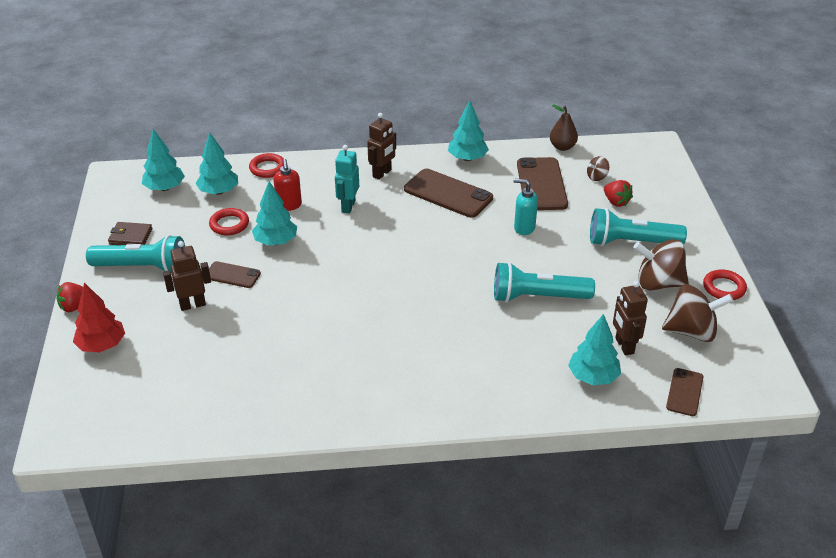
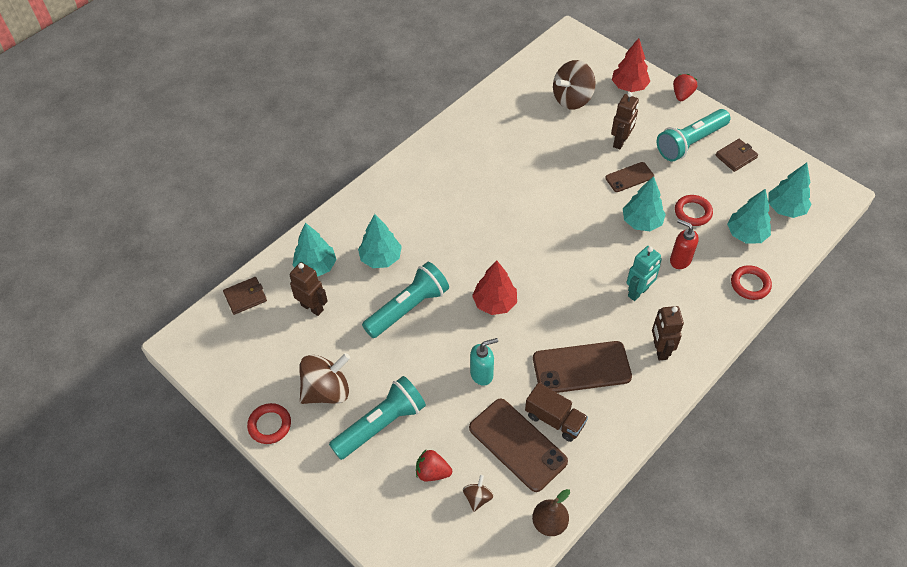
camera: 140 degrees right, 15 degrees up
(348, 206) = (638, 292): turquoise robot -> turquoise robot turned 75 degrees clockwise
(462, 260) = (494, 303): none -> red tree
(467, 158) = (615, 429): turquoise tree -> turquoise tree (380, 258)
(501, 182) = (555, 419): none -> brown truck
(684, 392) = (245, 297): brown phone -> brown wallet
(692, 331) = (270, 356): brown spinning top -> brown spinning top (572, 99)

